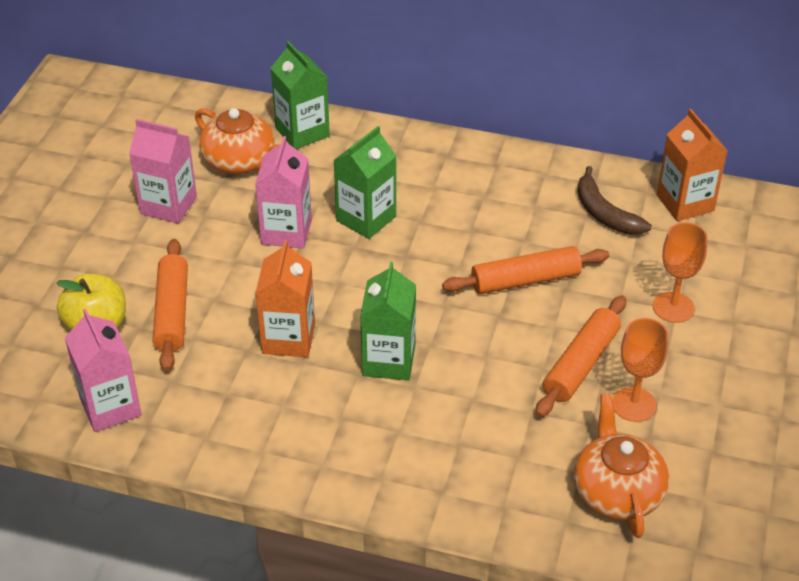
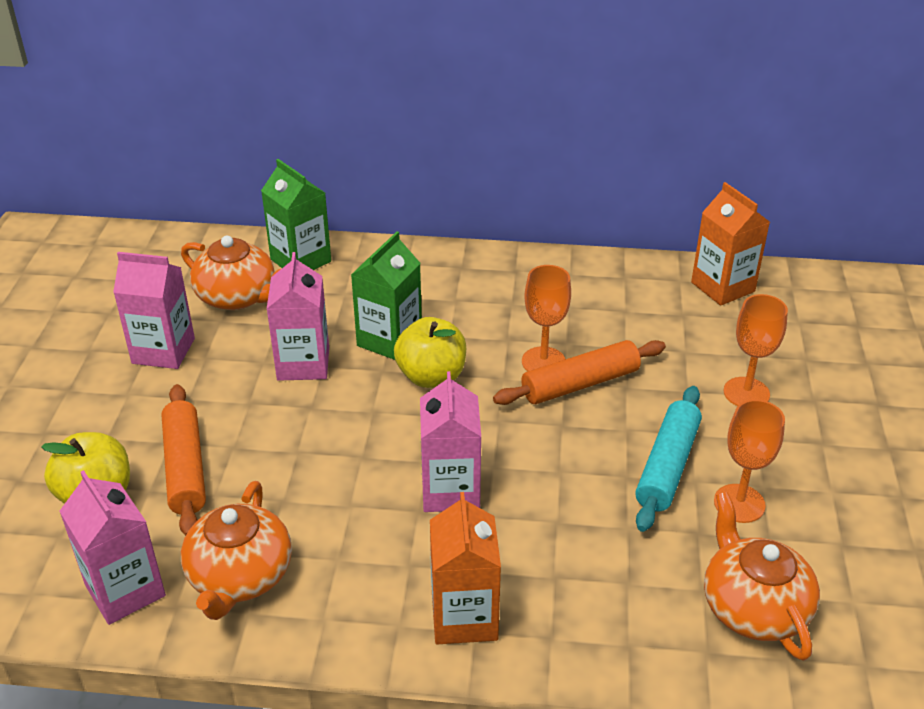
camera: 10 degrees left, 5 degrees down
(202, 408) = (239, 576): none -> orange teapot
(288, 338) = (328, 480): orange carton -> orange carton (464, 617)
(388, 360) = (450, 490): green carton -> pink carton
(395, 257) = (431, 376): none -> yellow apple
(498, 256) = (543, 362): none -> orange goblet
(581, 364) = (667, 466): orange rolling pin -> turquoise rolling pin
(604, 213) = (643, 306): brown banana -> none

